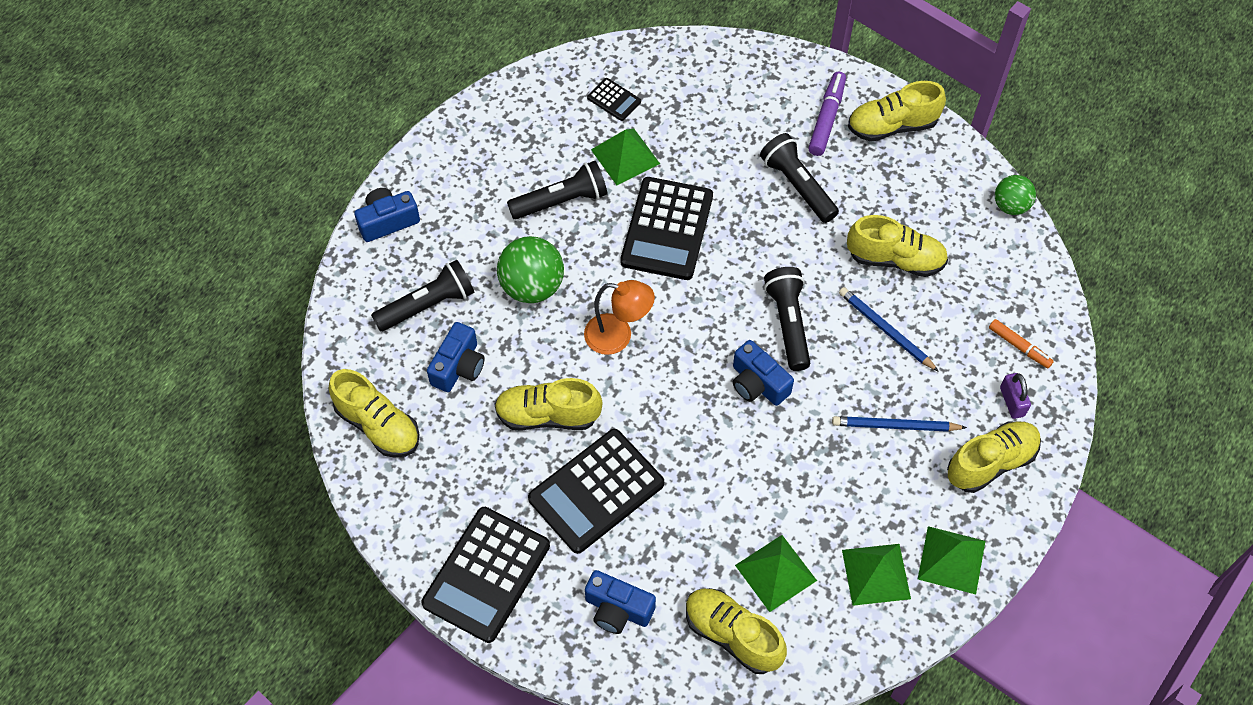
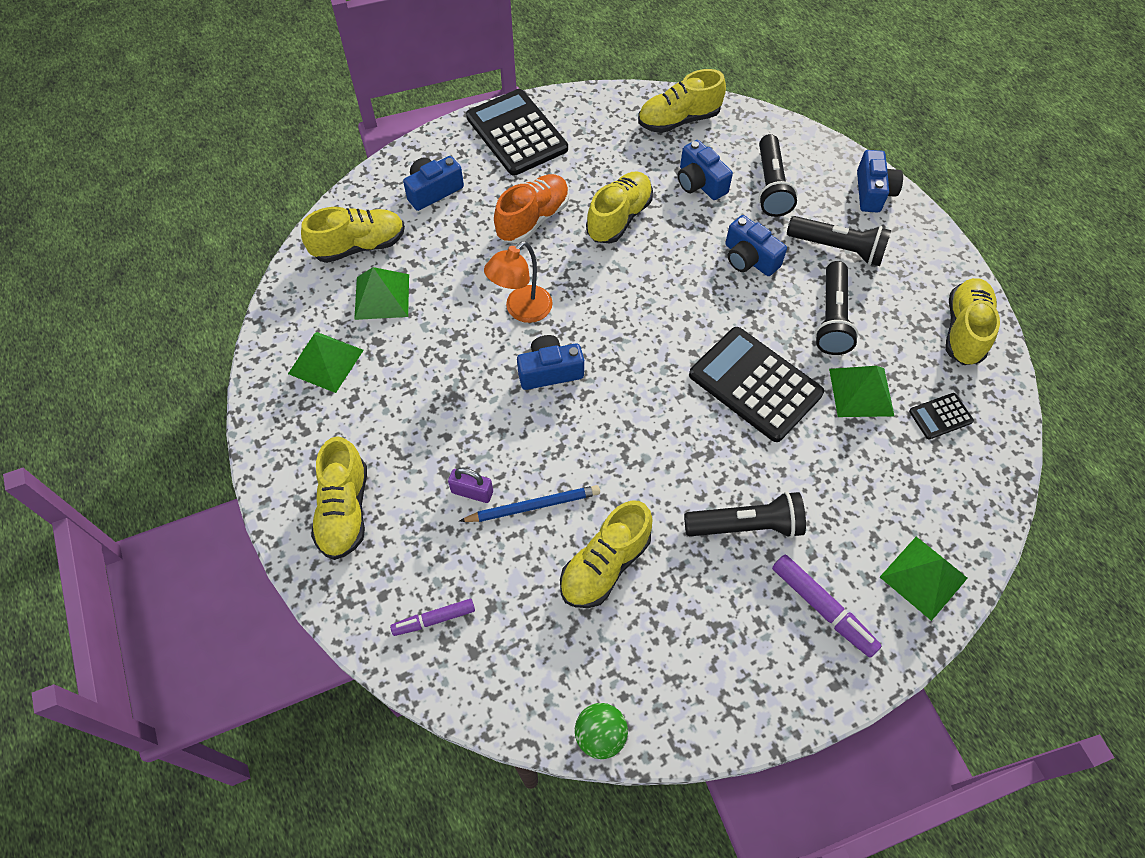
camera: 120 degrees right, 0 degrees up
(532, 287) = (749, 258): green ball -> blue camera
(596, 491) = (533, 219): black calculator -> orange shoe
(618, 336) = (662, 295): orange lamp -> orange lamp (521, 310)
(788, 323) = (593, 427): black flashlight -> black flashlight (838, 248)
(892, 126) = (778, 674): yellow shoe -> yellow shoe (964, 330)
(895, 426) = (435, 454): blue pencil -> none
(951, 559) = (292, 422): green pyramid -> green pyramid (923, 577)
(1012, 402) = (385, 570): purple padlock -> purple padlock (472, 492)
(1019, 346) = (434, 619): orange marker -> purple marker

